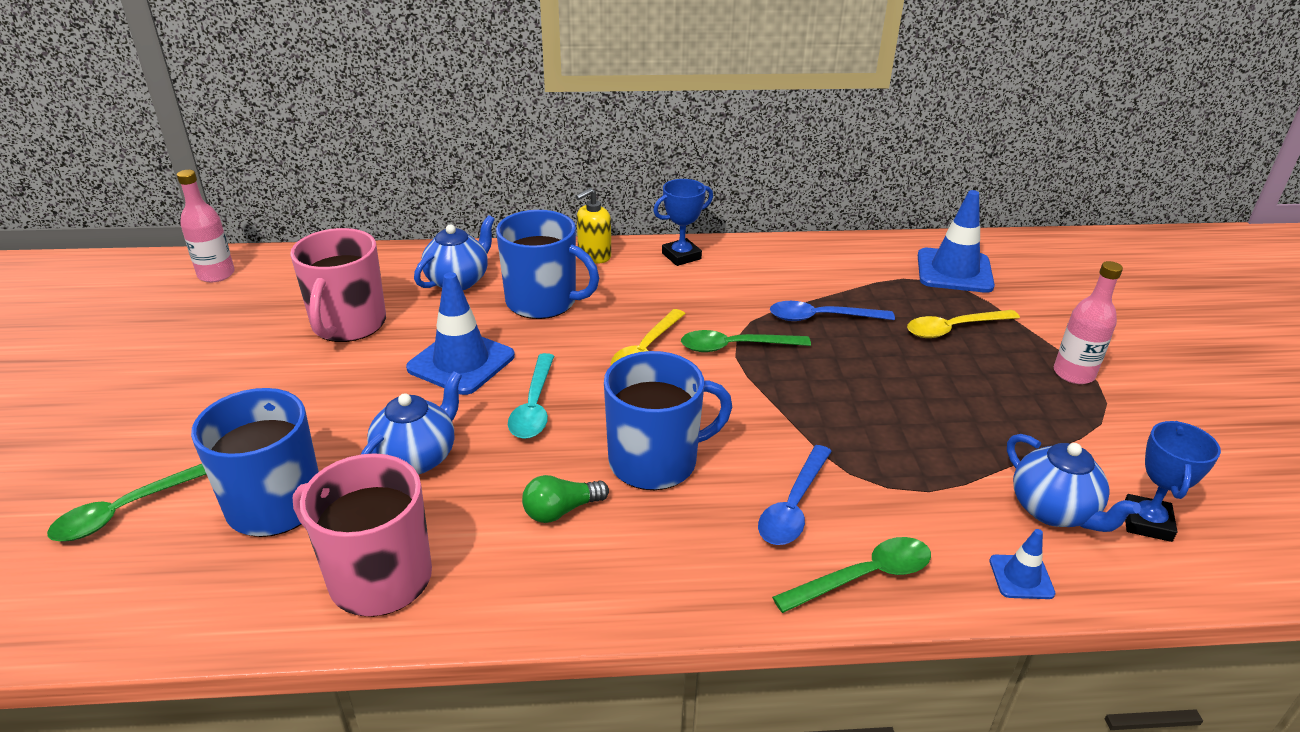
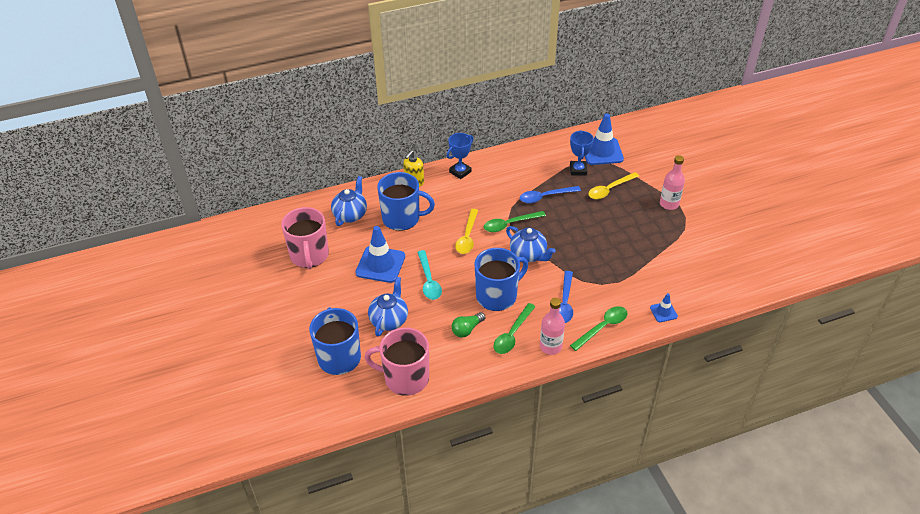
camera: 15 degrees left, 10 degrees up
(128, 510) = (274, 377): green spoon -> green spoon (512, 334)
(216, 274) = (215, 240): pink bottle -> pink bottle (550, 346)
(1054, 511) = (671, 279): blue teapot -> blue teapot (528, 255)
(1147, 522) = (709, 275): blue trophy -> blue trophy (578, 170)

